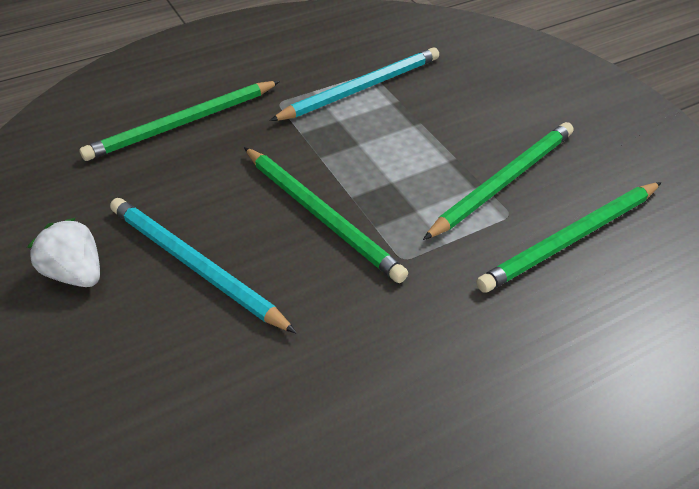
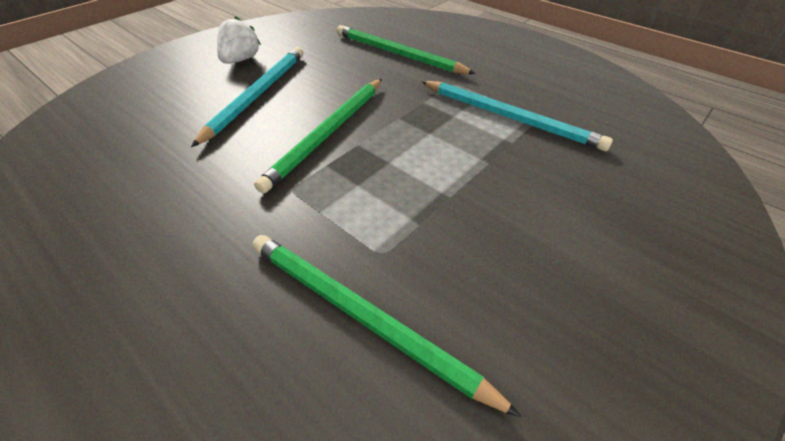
camera: 70 degrees right, 0 degrees up
(503, 181) = (433, 239): green pencil -> none

